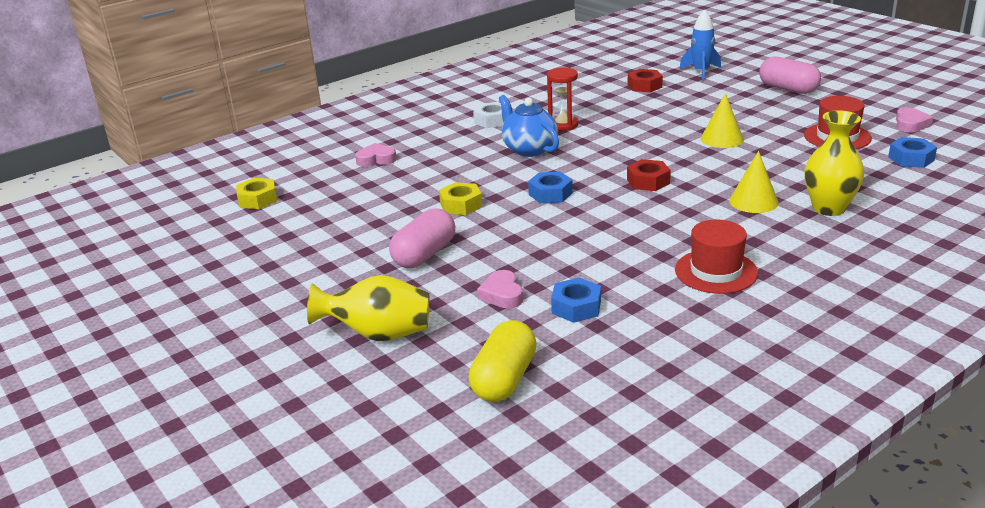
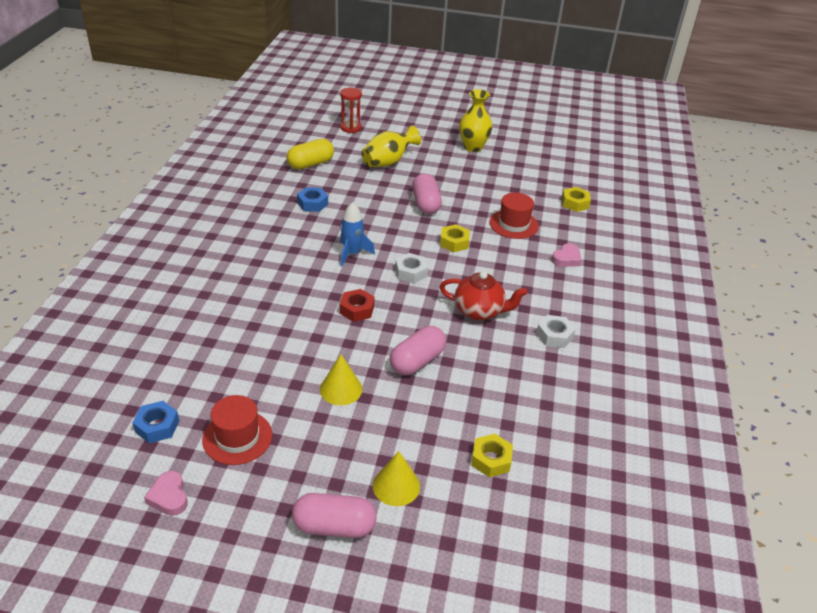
camera: 135 degrees right, 10 degrees up
(502, 294) = (356, 197): pink heart -> none
(504, 379) = (311, 164): yellow capsule -> yellow capsule turned 75 degrees clockwise
(529, 149) = (479, 311): blue teapot -> red teapot
(550, 194) = (411, 272): blue nut -> white nut
(563, 125) = (491, 354): red hourglass -> red hourglass (350, 128)
(634, 136) = (417, 361): none -> pink capsule
(644, 86) = (491, 459): red nut -> yellow nut
(701, 72) = (461, 527): blue rocket -> blue rocket (352, 254)
(716, 271) = (255, 249): red hat -> red hat (513, 224)
(753, 201) = (266, 317): yellow cone -> yellow cone (396, 486)
(829, 208) = (208, 330): yellow vase -> yellow vase (473, 147)

